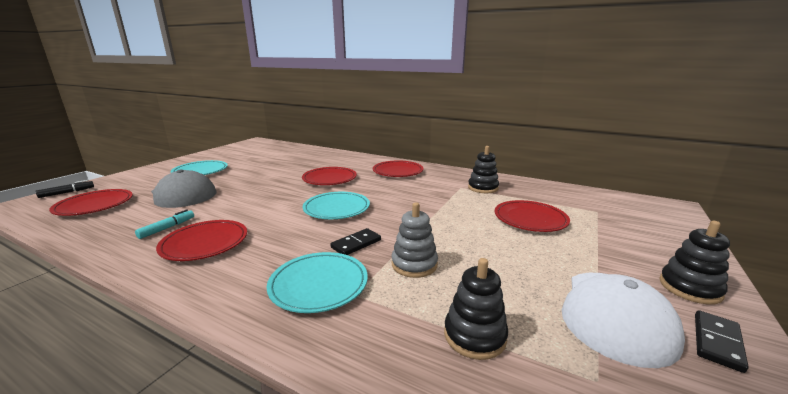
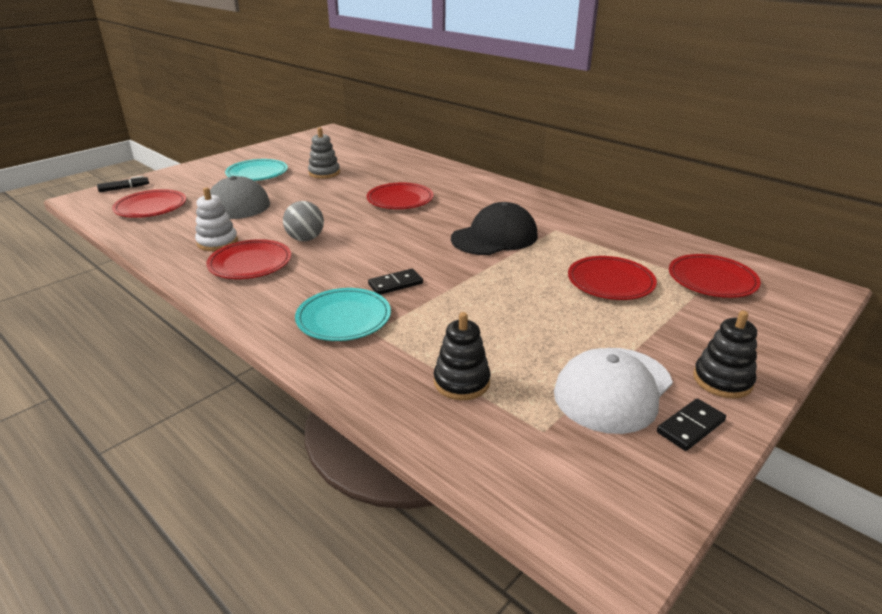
camera: 15 degrees right, 10 degrees up
(167, 228) = (217, 242): turquoise marker -> white stacking toy
(257, 216) = (305, 239): none -> grey ball
(336, 208) = (392, 240): turquoise plate -> none
(398, 171) = (489, 197): red plate -> red plate (712, 280)
(414, 264) = (443, 313): grey stacking toy -> grey stacking toy (324, 173)
(419, 197) = (494, 237): none -> black cap
(483, 188) = (584, 233): black stacking toy -> none

